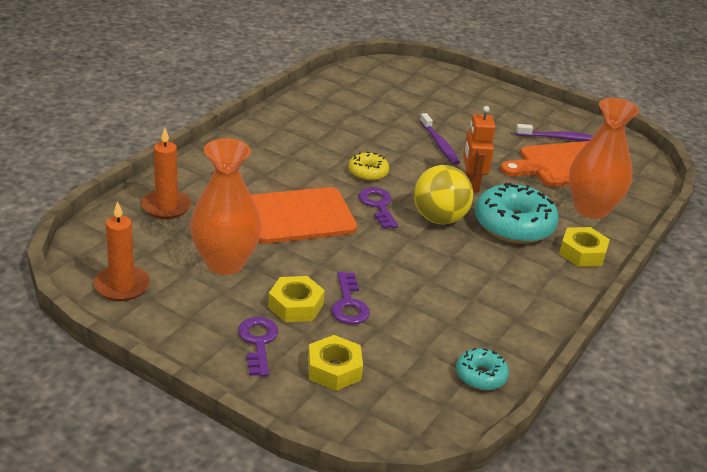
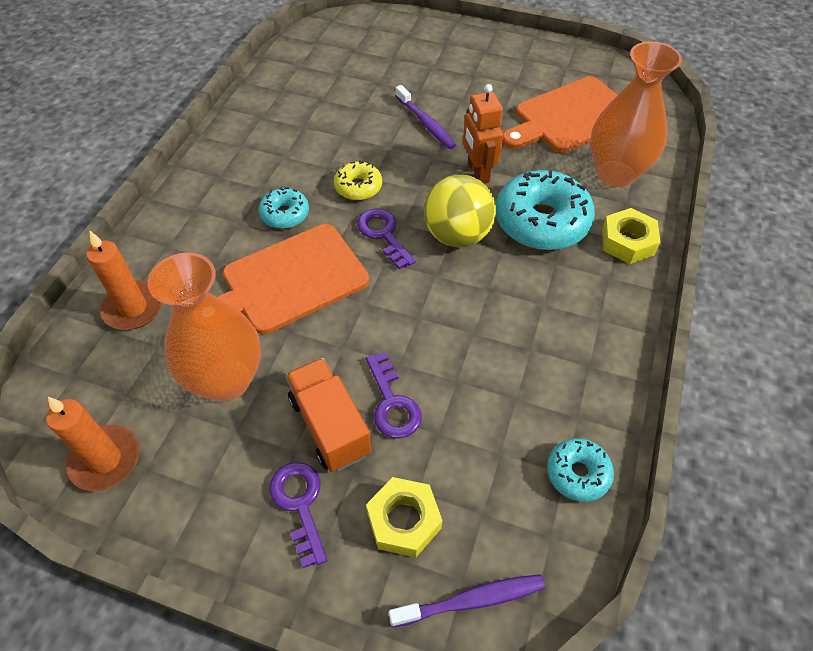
camera: 10 degrees left, 20 degrees up
(295, 305) = (330, 426): yellow nut -> orange truck
(302, 177) = (285, 214): none -> turquoise donut
(558, 138) = (549, 80): purple toothbrush -> purple toothbrush (471, 600)

